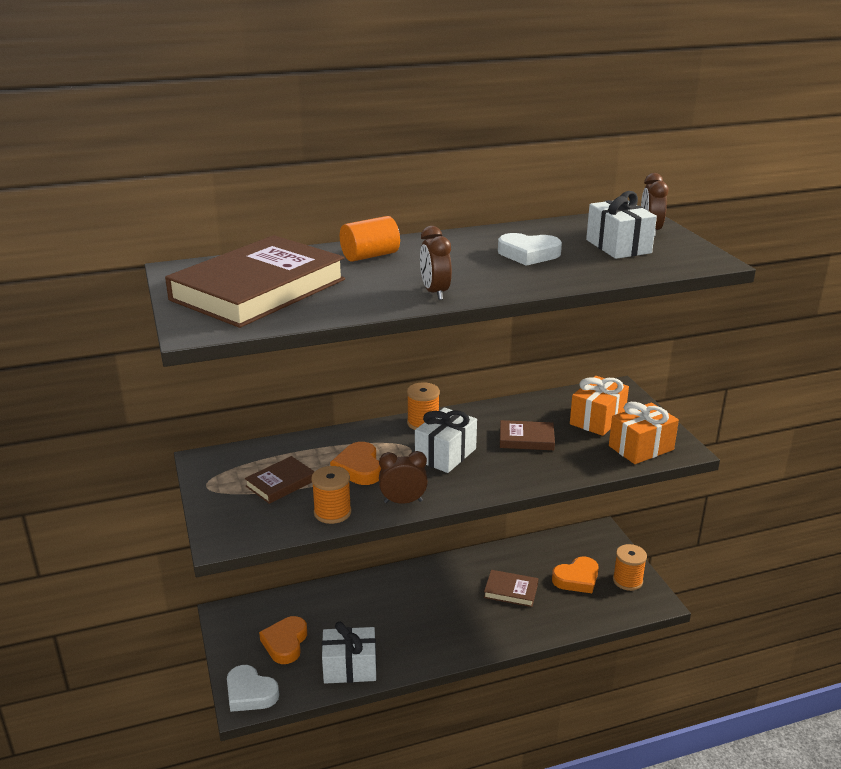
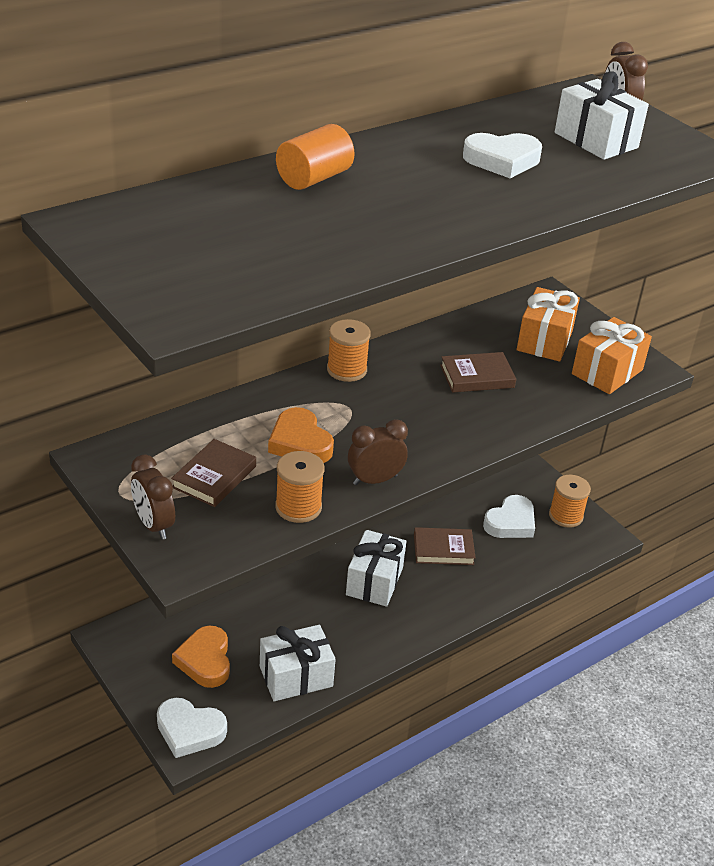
camera: 20 degrees left, 10 degrees up
(258, 289) = (209, 246): brown book -> none
(435, 292) = (431, 230): brown clock -> brown clock (154, 525)
(445, 454) = (394, 410): white gift -> white gift (374, 581)
(577, 579) = (510, 522): orange heart -> white heart

